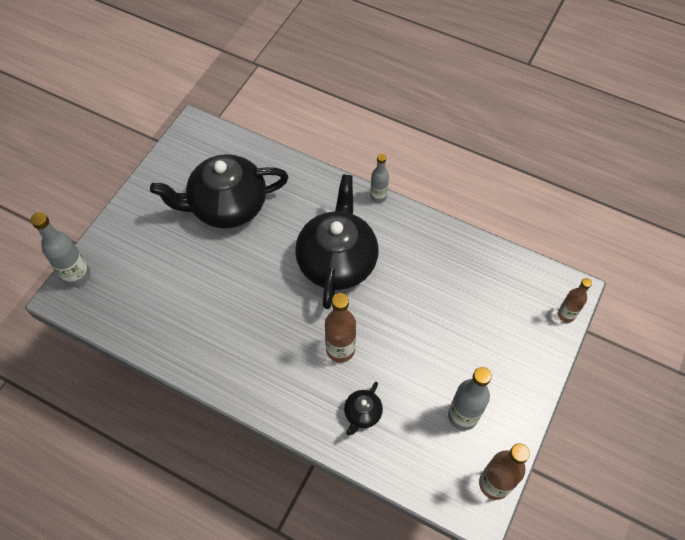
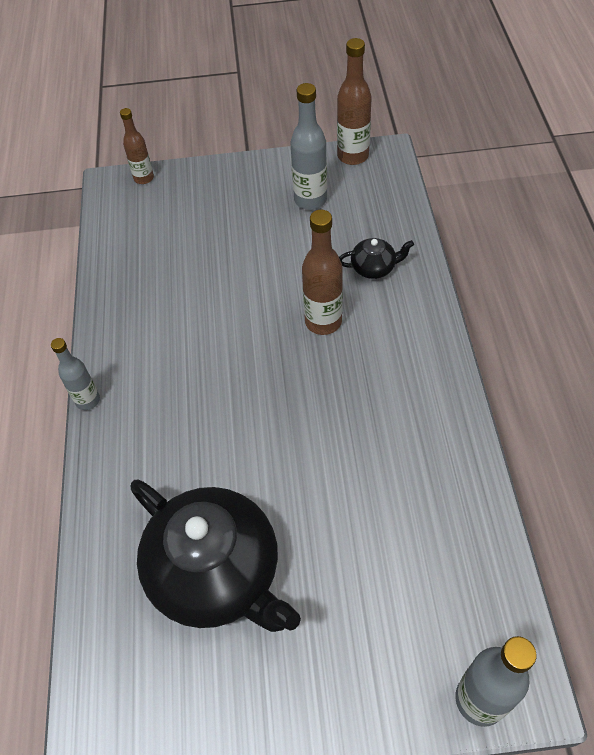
camera: 120 degrees left, 5 degrees down
(337, 260) = (213, 389): black teapot -> none

